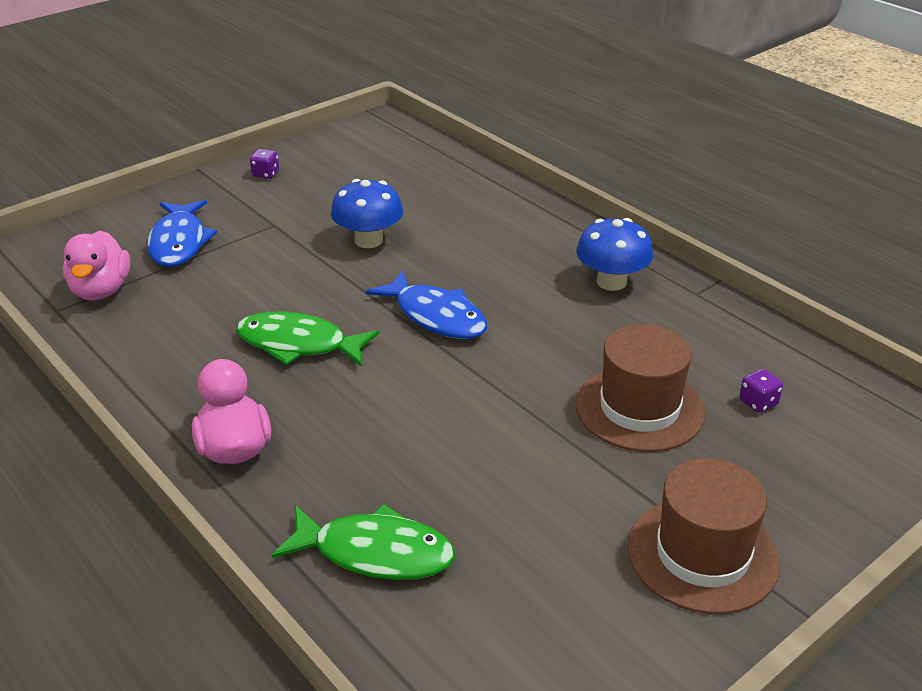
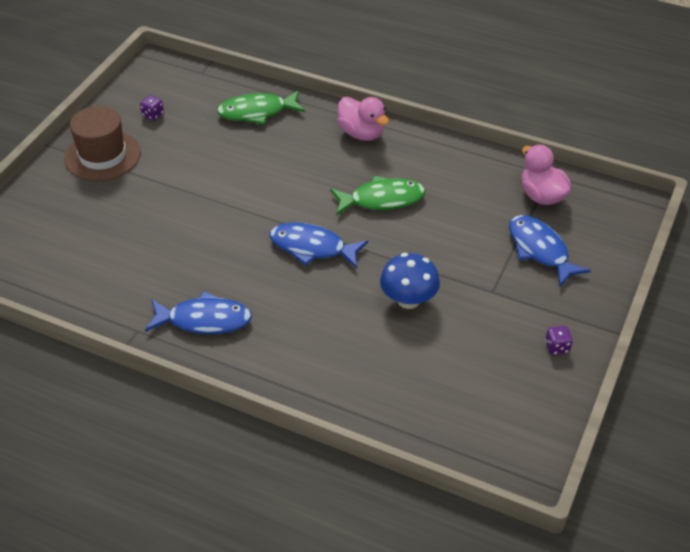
camera: 155 degrees right, 10 degrees up
(611, 282) = (204, 320): blue mushroom -> blue fish
(639, 408) = (154, 223): brown hat -> none
(758, 402) = (82, 249): purple dice -> purple dice (153, 115)

